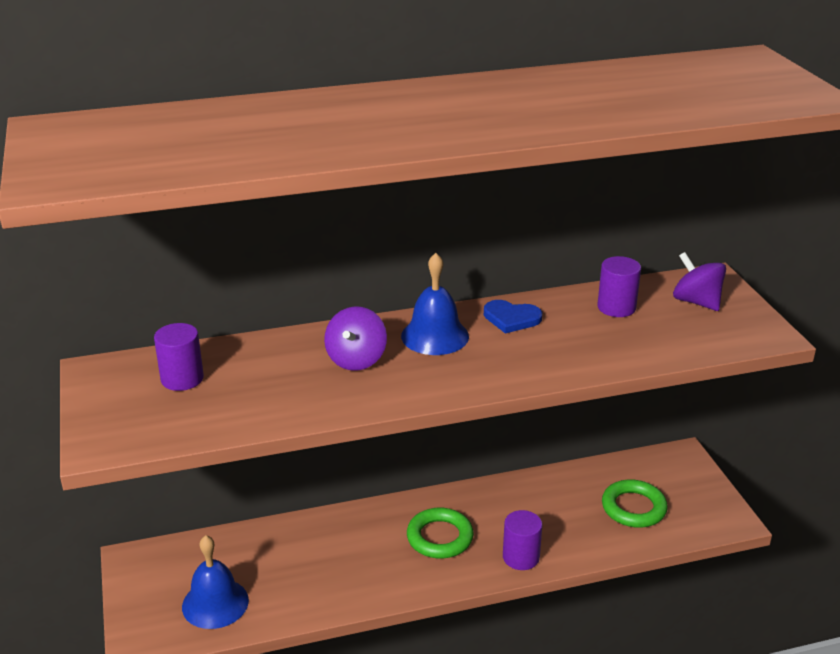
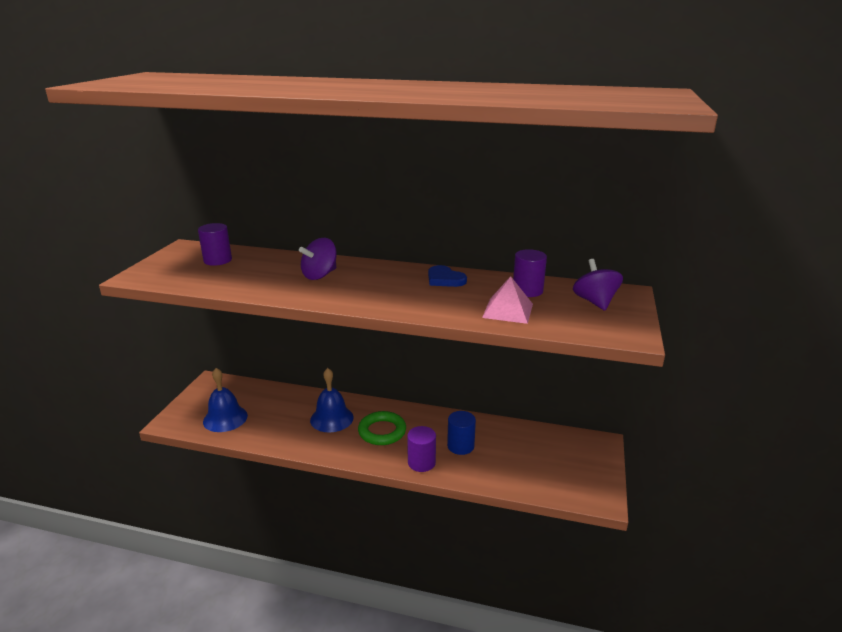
camera: 30 degrees right, 5 degrees down
(435, 336) = (383, 276): blue bell -> blue bell (331, 418)
(545, 519) = (460, 446): none -> blue cylinder
(626, 342) = (508, 310): none -> pink pyramid
(633, 508) = (530, 462): green ring -> none

